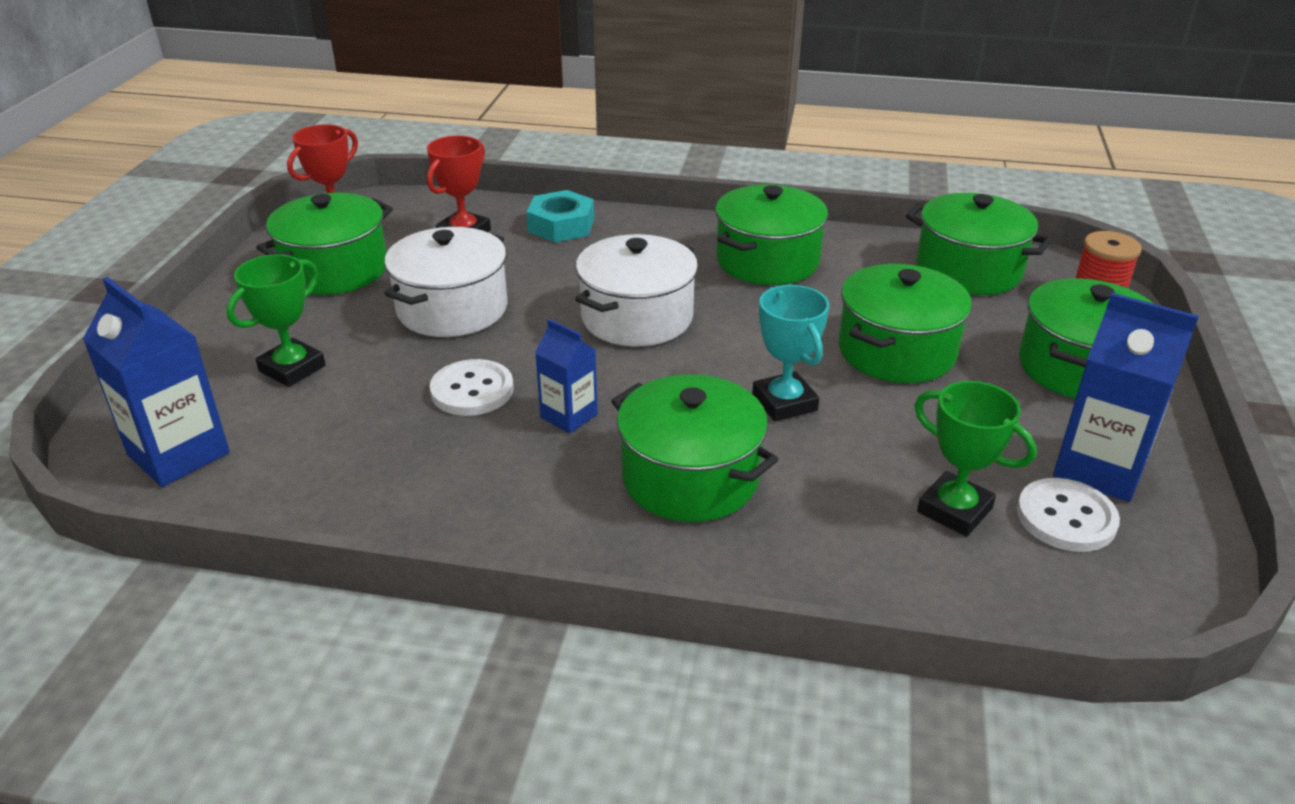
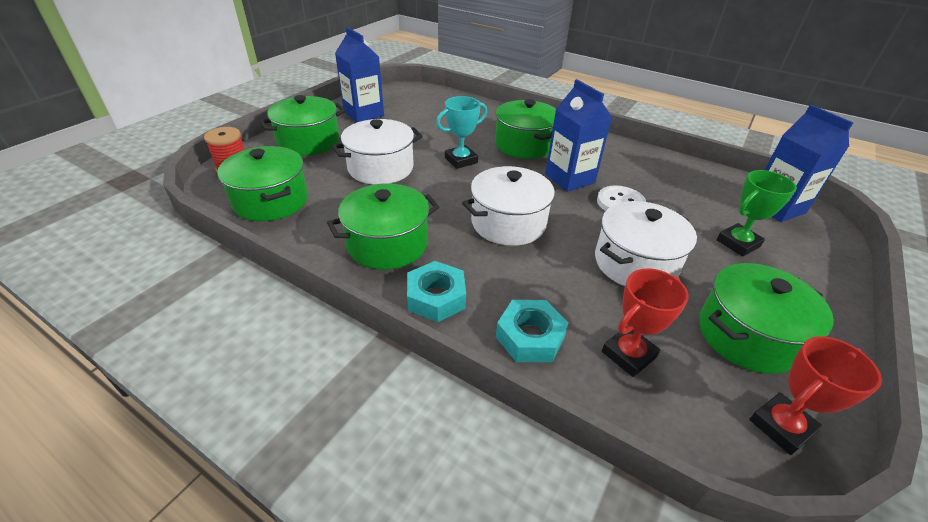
camera: 160 degrees left, 5 degrees up
(569, 416) = (569, 179): blue carton -> blue carton, size x1.70
(670, 231) = (436, 297): none -> turquoise nut
(784, 402) = (461, 160): turquoise trophy -> turquoise trophy turned 60 degrees clockwise
(896, 351) = (380, 168): green pot -> white pot
(954, 510) = (432, 116): green trophy -> none
(1066, 517) = (397, 107): white button -> none

